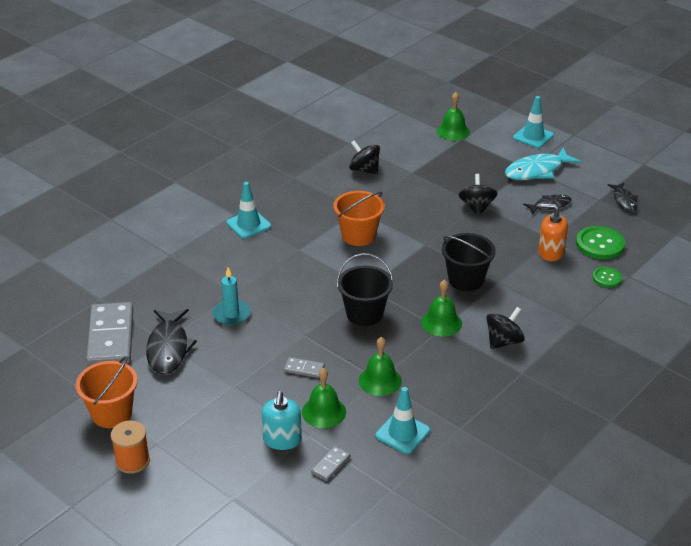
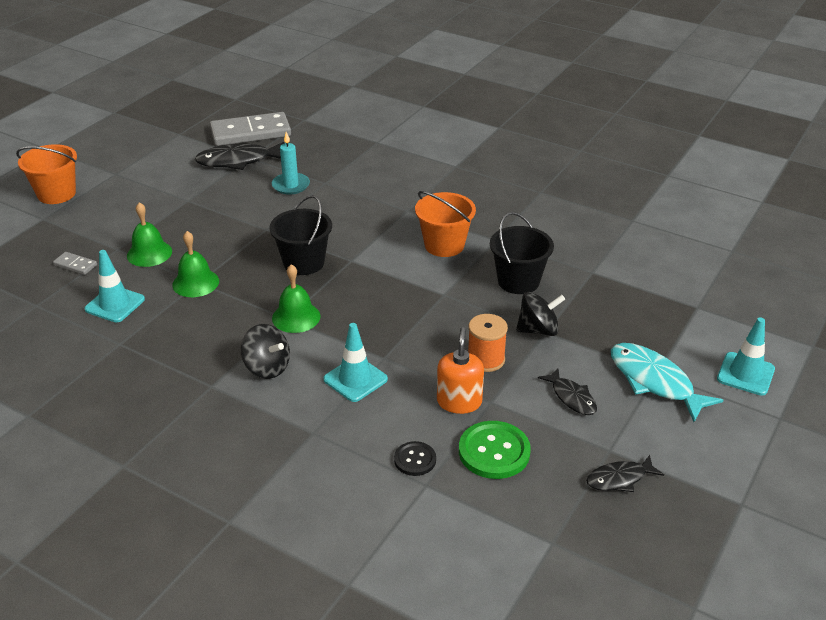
camera: 80 degrees right, 0 degrees up
(112, 413) = (152, 148): orange bucket -> orange bucket (56, 194)
(132, 461) = (94, 166): orange spool -> orange spool (486, 359)
(248, 224) = (440, 176): turquoise traffic cone -> turquoise traffic cone (355, 379)
(282, 440) = (112, 234): turquoise soap dispenser -> none
(304, 369) = (212, 235): grey domino -> none
(364, 170) = (579, 236): black spinning top -> none
(453, 131) = (711, 298): green bell -> none
(466, 280) = (380, 330): black bucket -> black bucket (518, 281)
(606, 278) = (415, 460): green button -> black button

